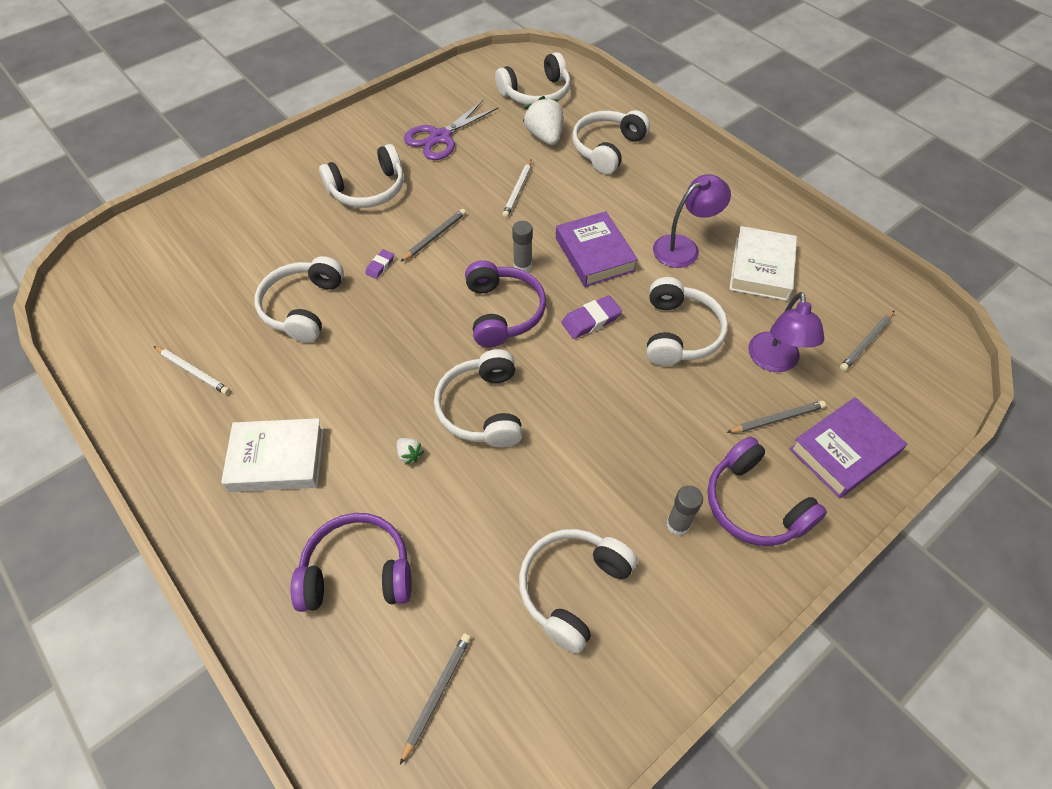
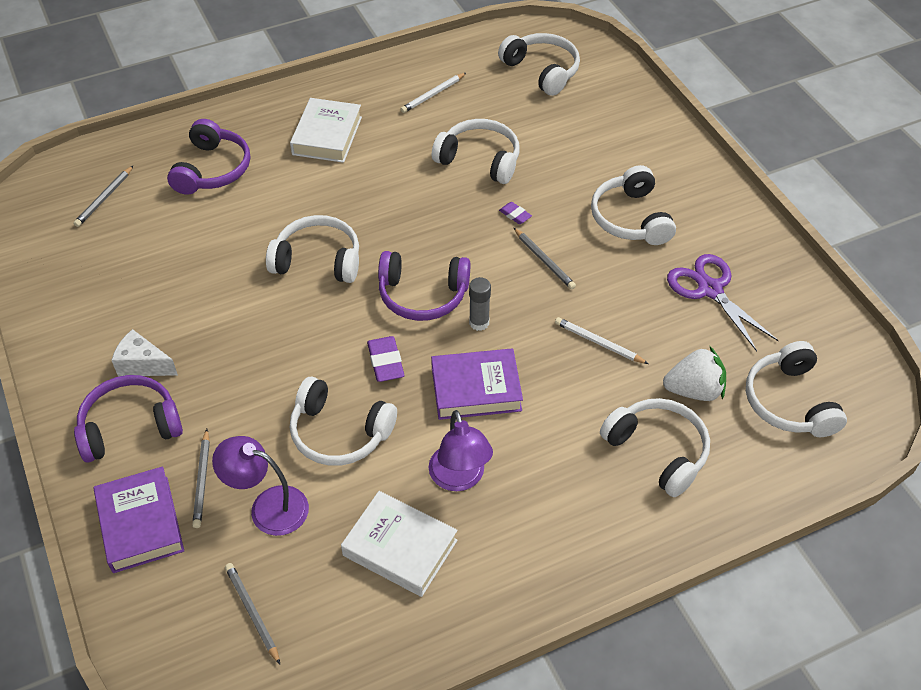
camera: 105 degrees right, 5 degrees down
(409, 454) = (295, 208): white strawberry -> none
(437, 694) = (104, 198): grey pencil -> grey pencil turned 75 degrees clockwise
(572, 588) = (131, 283): white headphones -> white headphones (542, 71)
(677, 524) = (143, 365): grey glue stick -> white cheese

